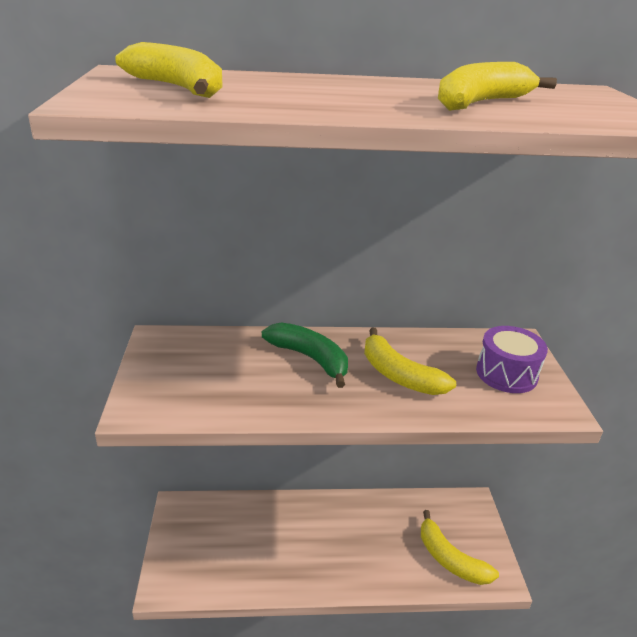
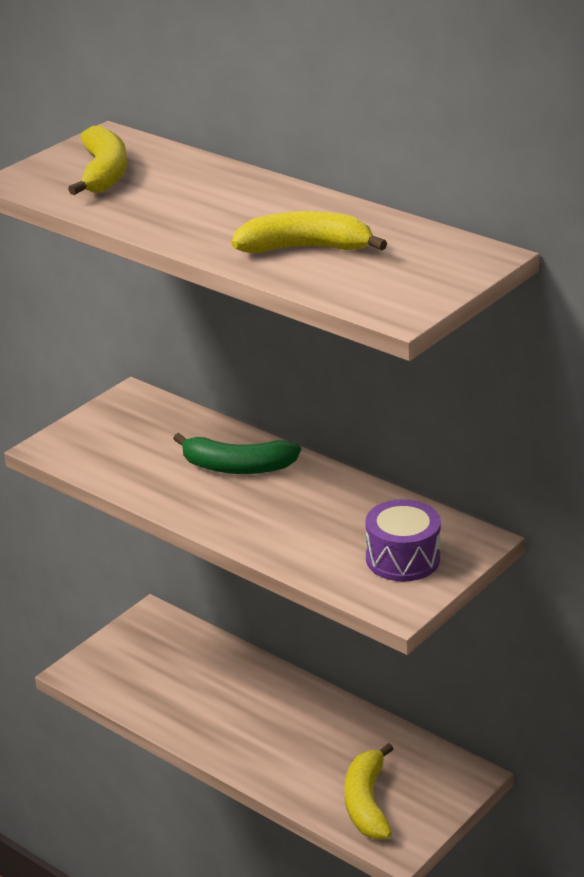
camera: 45 degrees right, 0 degrees up
(310, 358) = (237, 467): green banana -> green banana turned 105 degrees clockwise
(399, 375) = (295, 514): yellow banana -> none

